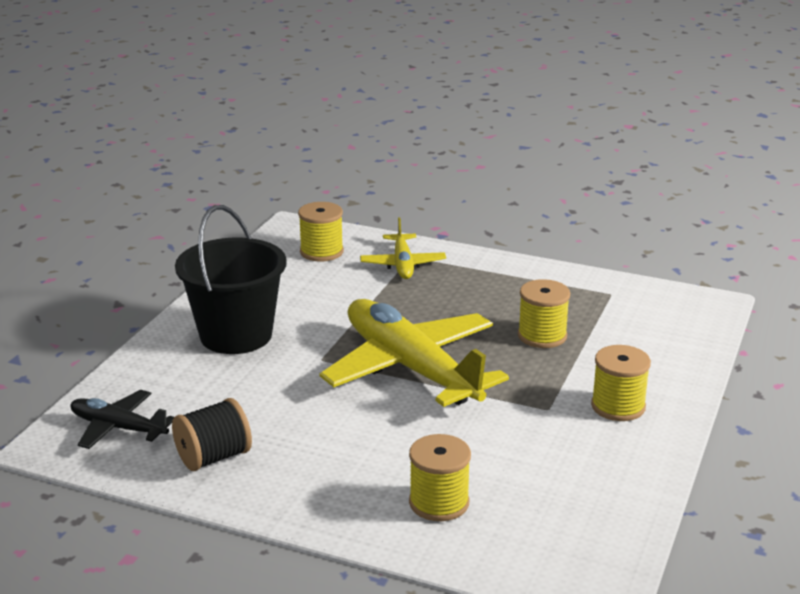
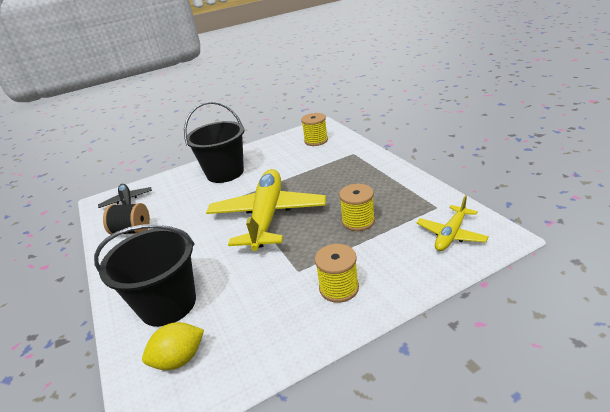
camera: 45 degrees right, 5 degrees up
(403, 264) = (343, 156): yellow plane -> yellow plane (451, 234)
(439, 503) = (168, 304): yellow spool -> black bucket
(545, 536) = (179, 359): none -> yellow lemon

